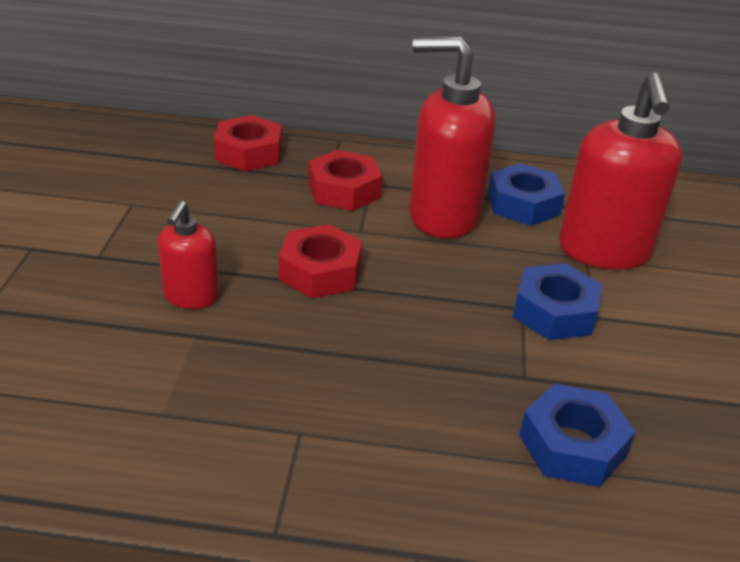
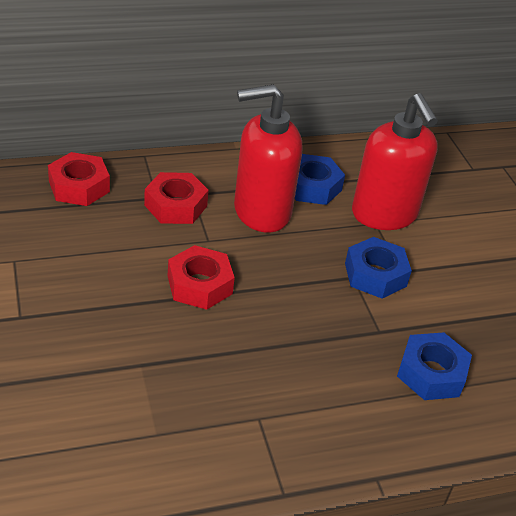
camera: 25 degrees left, 5 degrees up
(191, 296) = (117, 333): red soap dispenser -> none

